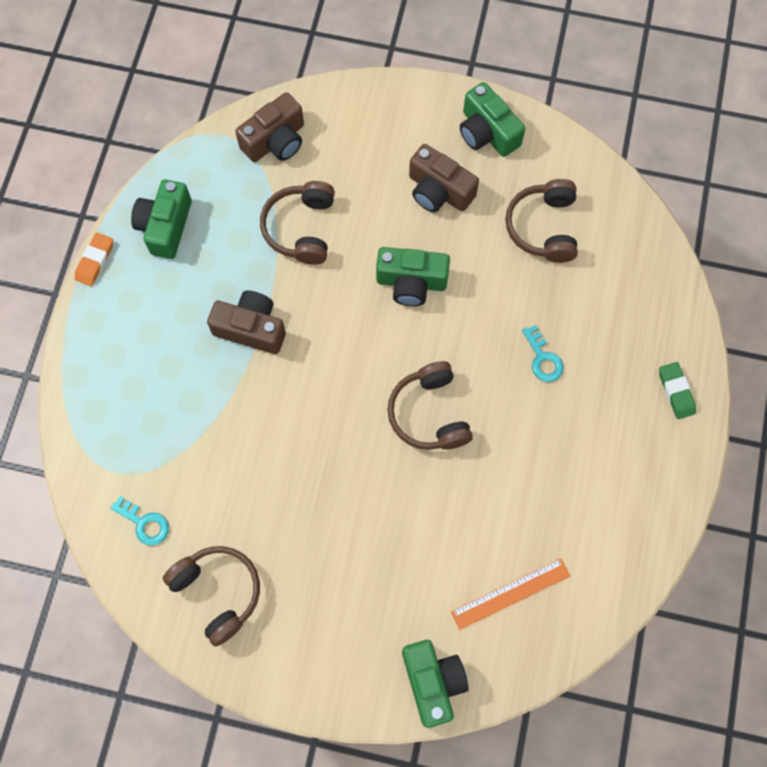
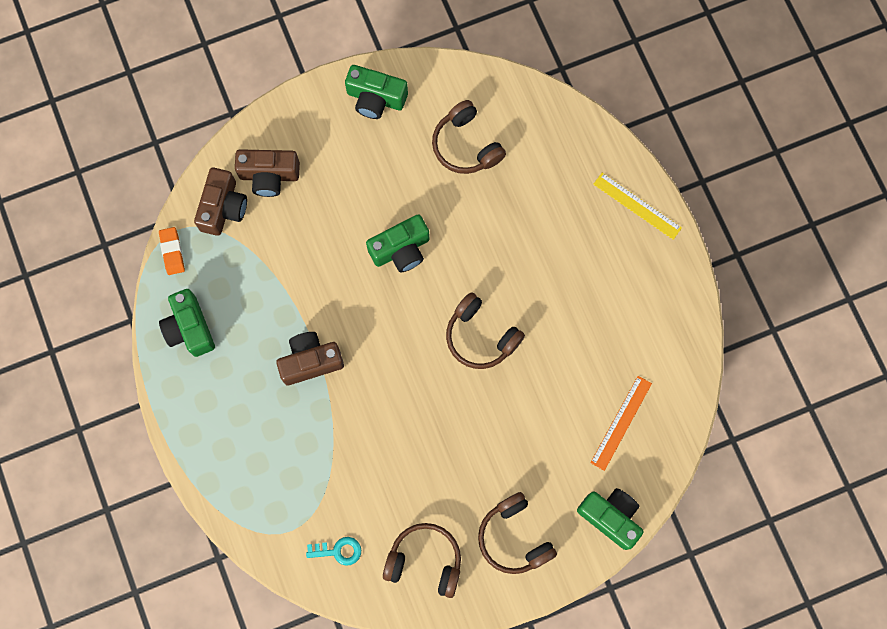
camera: 35 degrees left, 5 degrees up
(95, 261) = (156, 390): orange eraser -> orange eraser (172, 252)
(301, 228) = (292, 262): brown headphones -> brown headphones (514, 537)
(439, 191) = (372, 167): brown camera -> brown camera (269, 176)
(543, 359) = (531, 243): turquoise key -> none
(676, 391) = (637, 206): green eraser -> yellow ruler

